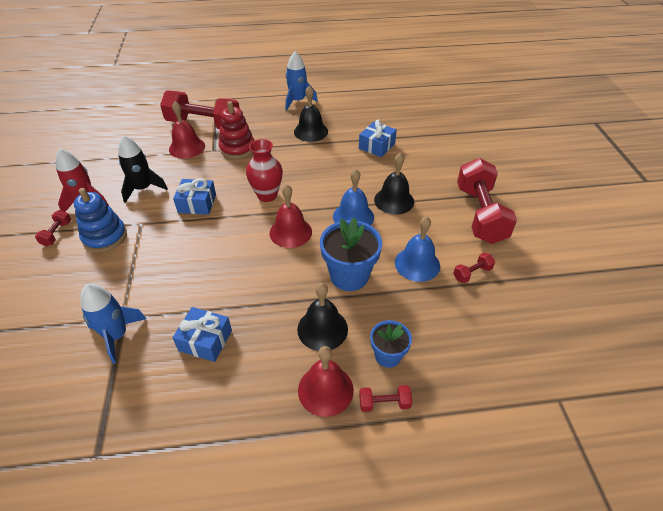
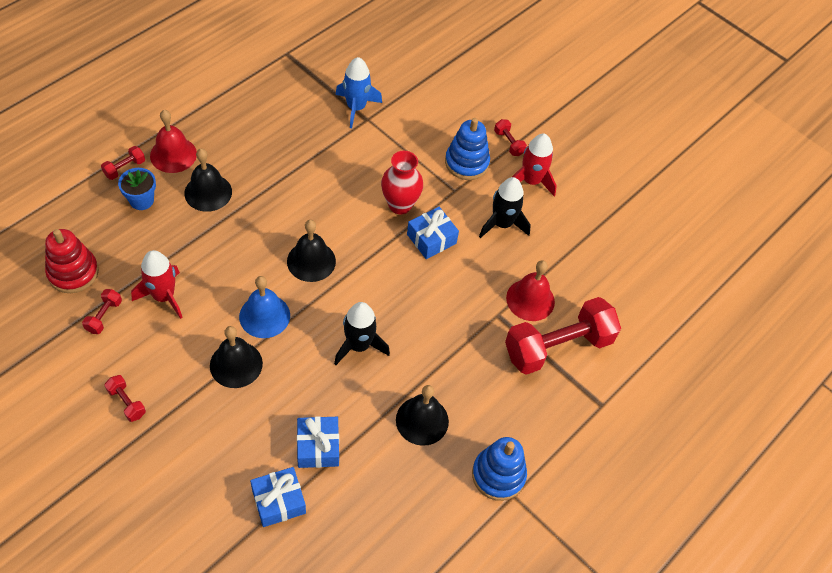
camera: 135 degrees right, 10 degrees up
(205, 340) = (289, 138): blue gift -> blue gift (278, 501)
(237, 148) = (476, 334): red stacking toy -> red stacking toy (73, 272)
(267, 195) = (375, 289): red vase -> red vase (400, 205)
(290, 232) = (311, 261): red bell -> black bell
(297, 101) = (498, 475): blue rocket -> blue stacking toy
(309, 174) = (359, 345): none -> black rocket
(349, 276) = (220, 248): blue flower pot -> none
(417, 264) = (164, 296): blue bell -> red rocket
(480, 214) = (126, 402): red dumbbell -> red dumbbell, size x0.41

